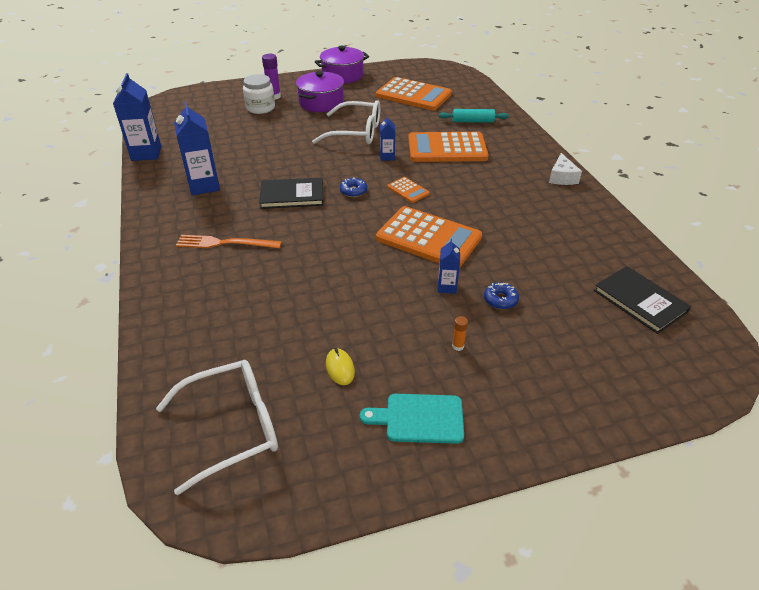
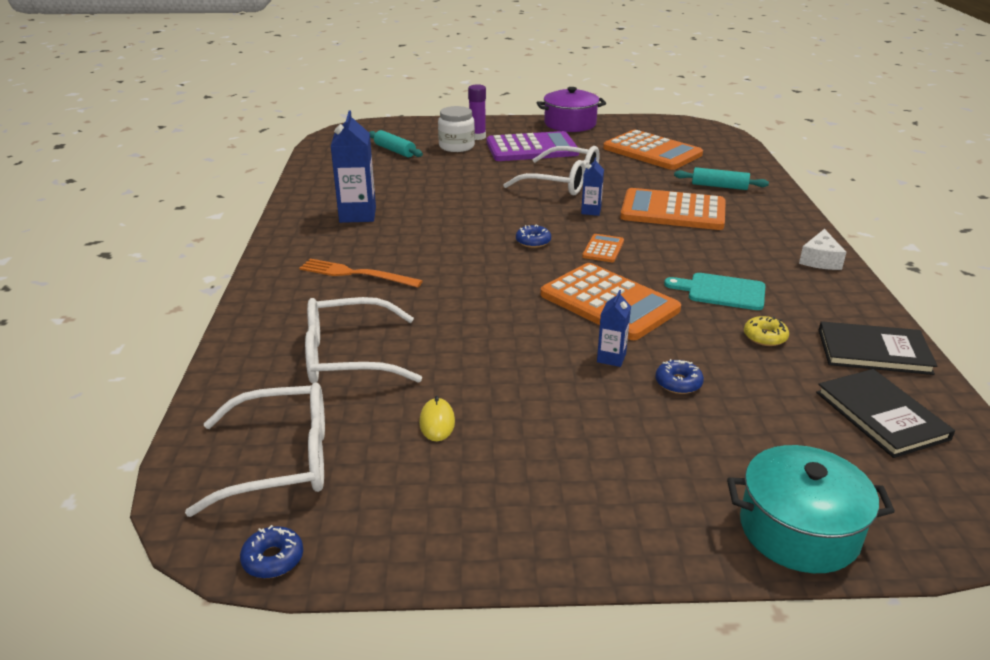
camera: 15 degrees right, 10 degrees down
(146, 153) = (307, 177): blue carton -> none
(211, 118) = (395, 151): none -> turquoise rolling pin
(248, 322) = (348, 356): none -> white glasses
(260, 515) = (273, 559): none -> blue donut
(292, 195) = (456, 236): black book -> black book (873, 351)
(321, 103) = (532, 148): purple pot -> purple calculator
(408, 190) = (603, 249): orange calculator -> orange calculator turned 135 degrees counterclockwise
(419, 418) = (515, 495): turquoise cutting board -> turquoise cutting board (721, 291)
(458, 346) = (599, 424): orange glue stick -> none
(546, 250) = (765, 337): none -> yellow donut
(617, 404) = (799, 530): none -> turquoise pot

